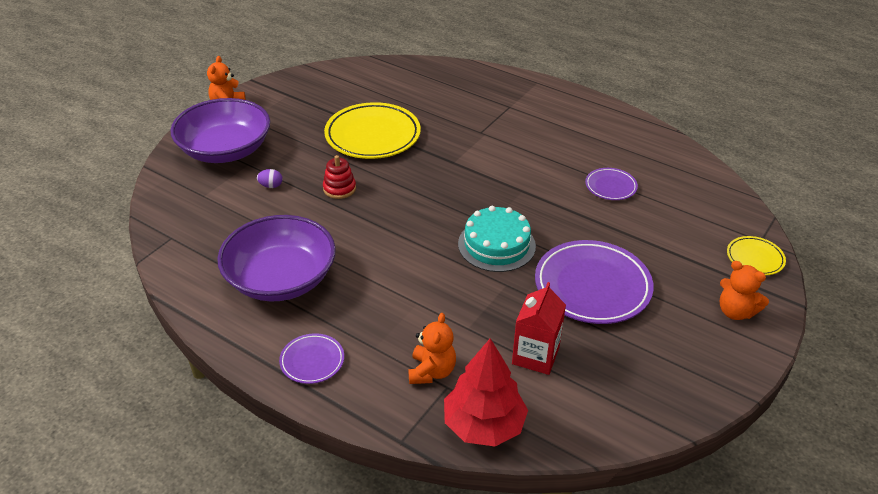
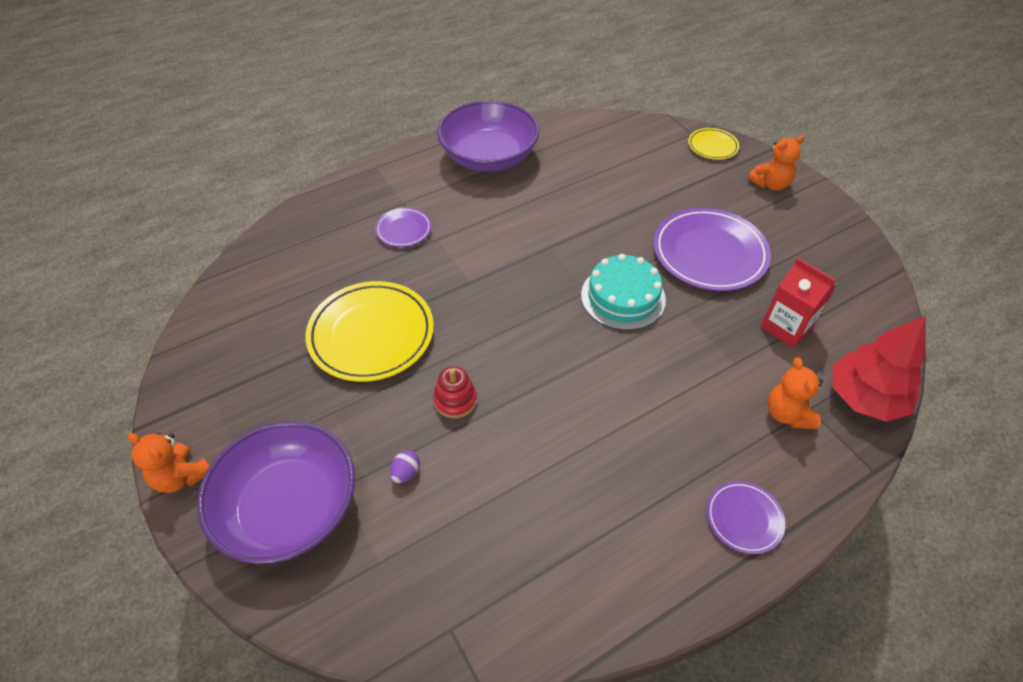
camera: 65 degrees left, 10 degrees up
(281, 279) = (594, 512): purple bowl -> purple bowl (489, 156)
(431, 371) = (787, 414): orange teddy bear -> orange teddy bear turned 135 degrees counterclockwise
(610, 186) = (577, 186): purple plate -> purple plate (404, 230)

